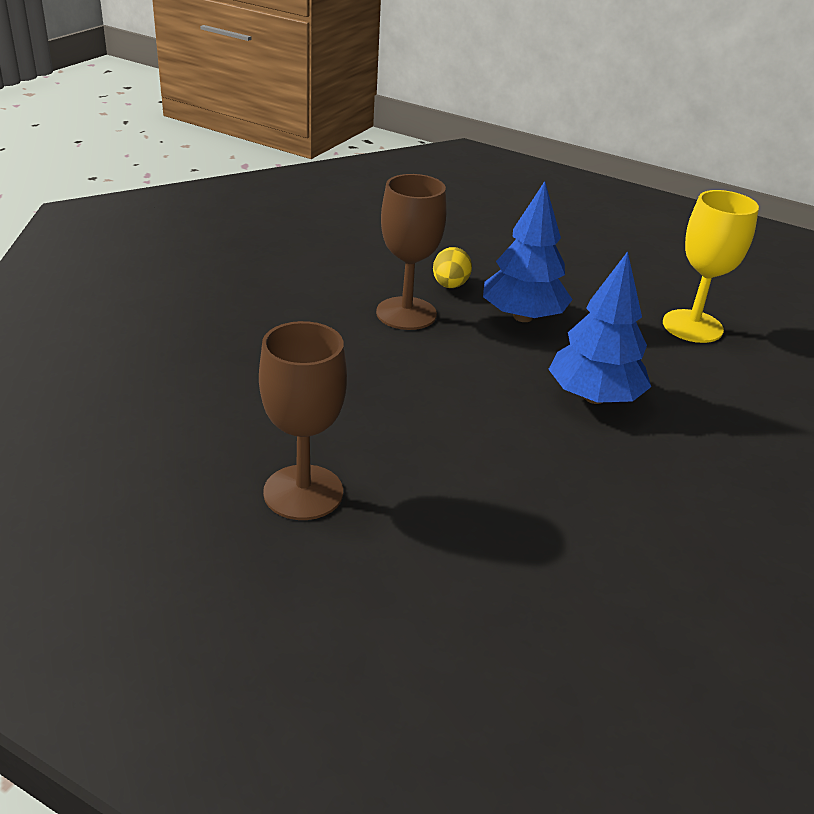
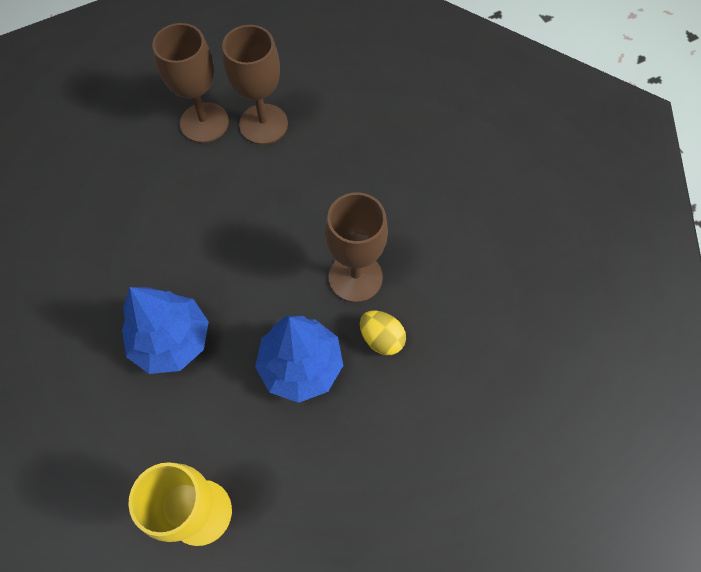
camera: 125 degrees right, 30 degrees up
(264, 437) = (263, 124): none -> brown goblet

